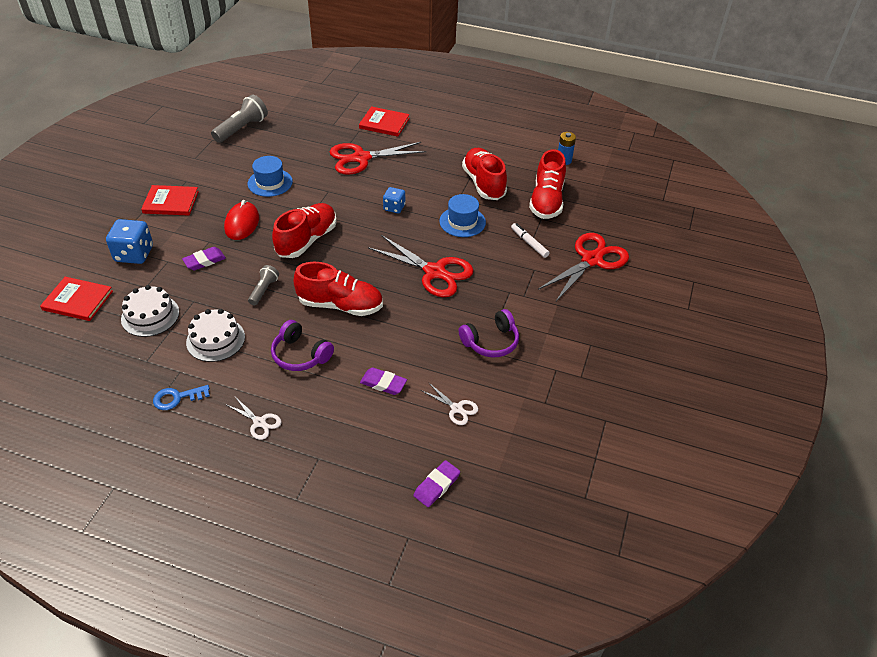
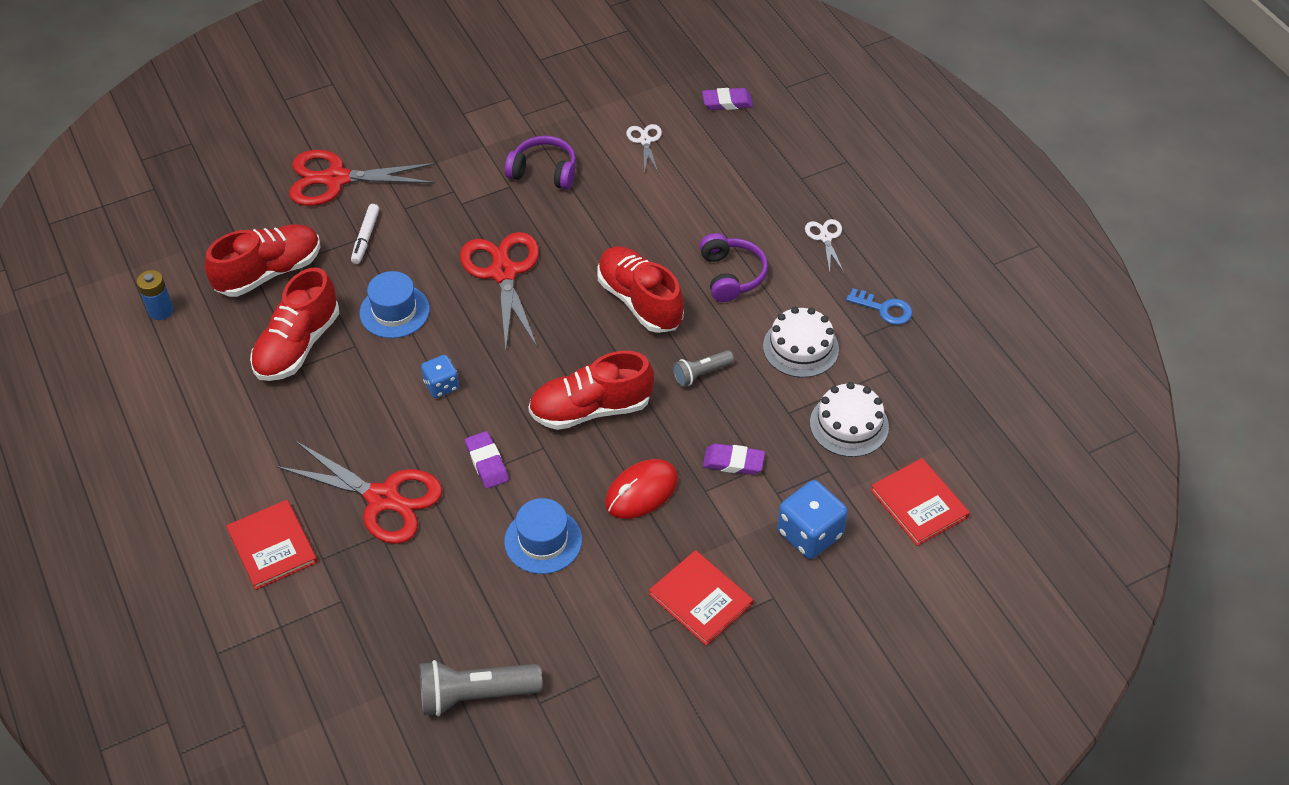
camera: 135 degrees left, 5 degrees up
(383, 383) = (683, 200): purple eraser -> purple eraser (487, 462)

